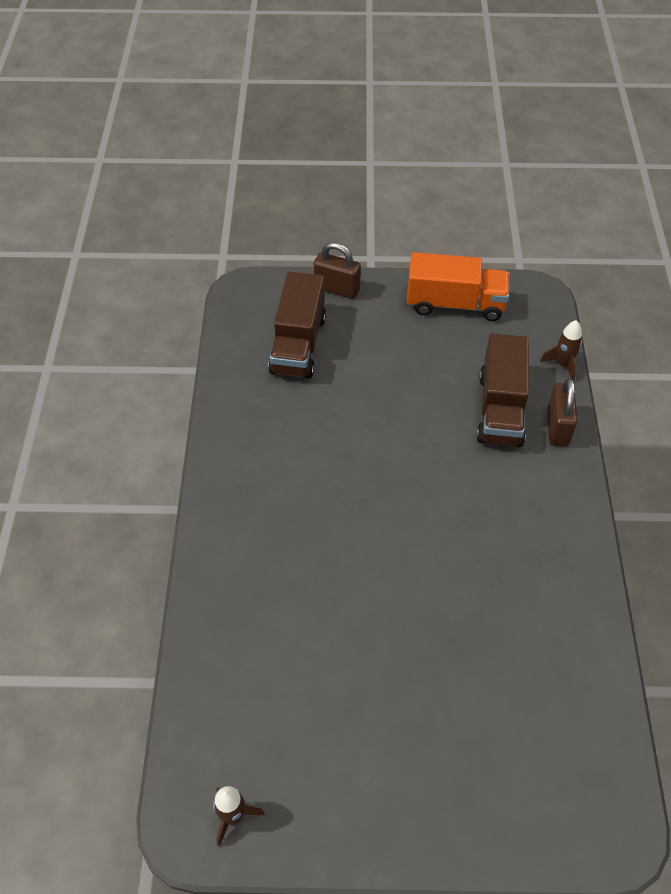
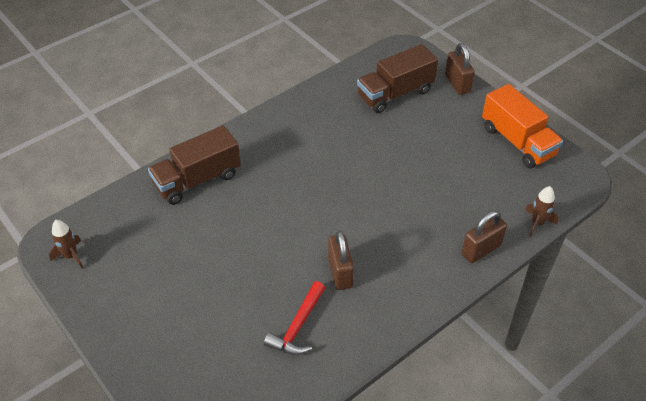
camera: 50 degrees right, 5 degrees down
(489, 558) = (340, 272): none -> brown padlock
(500, 409) = (460, 212): brown truck -> brown truck (197, 180)
(526, 642) = (297, 326): none -> red hammer

